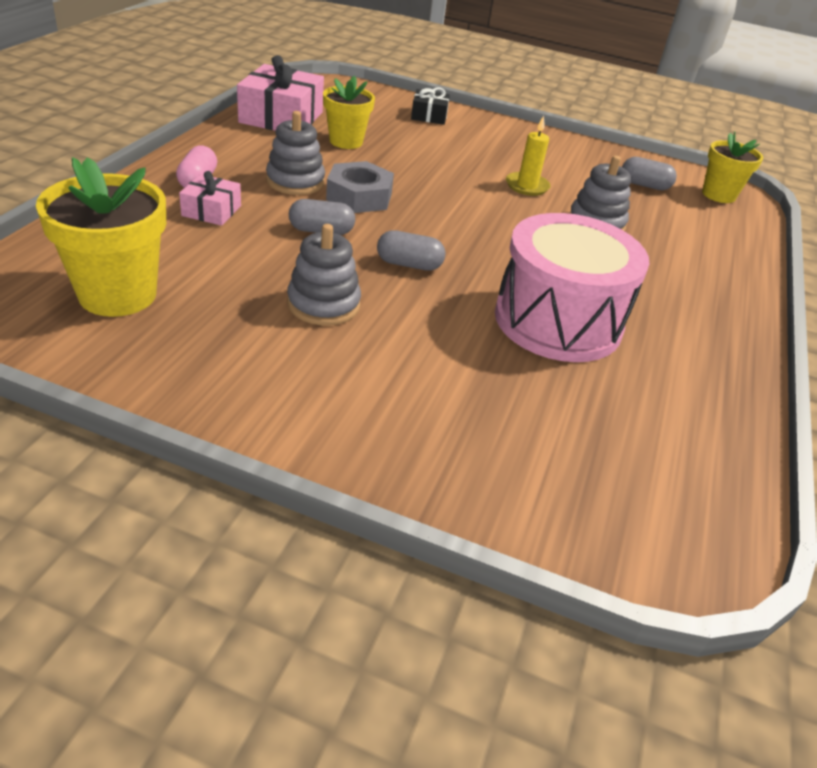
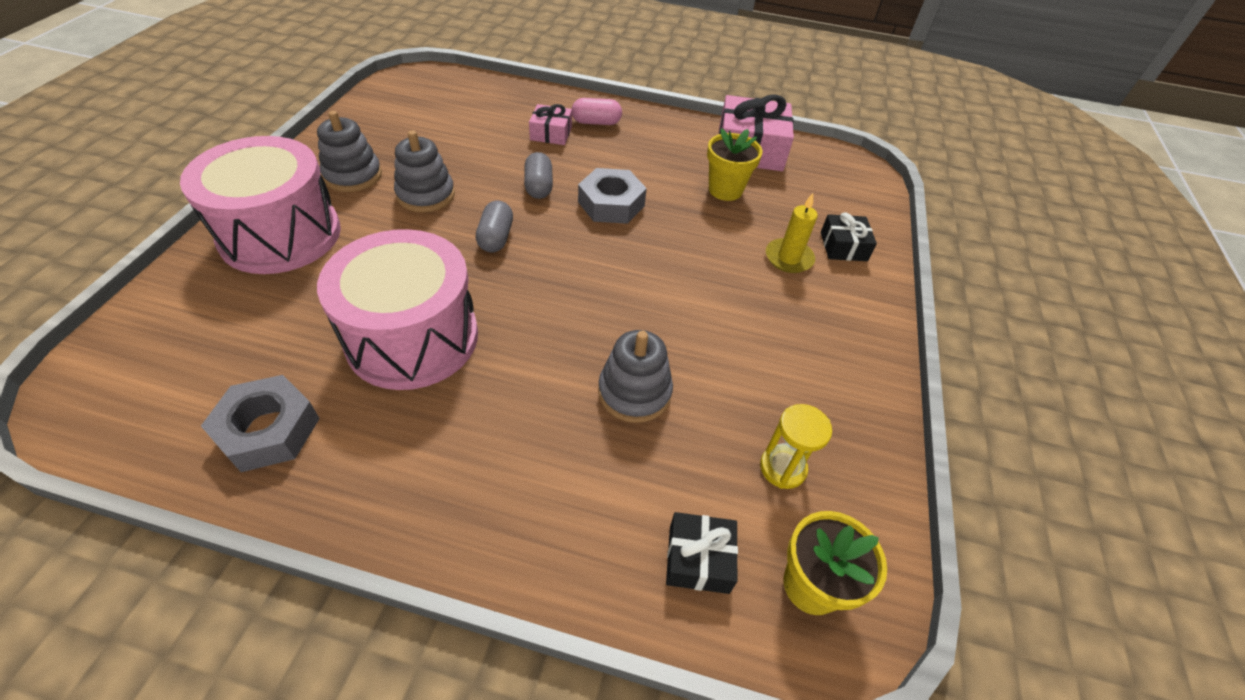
camera: 85 degrees right, 10 degrees up
(117, 294) = (427, 113): yellow flower pot -> none
(295, 181) = (621, 167): grey stacking toy -> grey stacking toy (353, 175)
(393, 420) = (280, 235): none -> pink drum
(527, 186) = (702, 329): yellow candle -> yellow candle (788, 258)
(644, 185) = (782, 468): grey capsule -> yellow hourglass
(686, 405) = (268, 430): none -> grey nut
(718, 224) = (698, 559): none -> black gift

